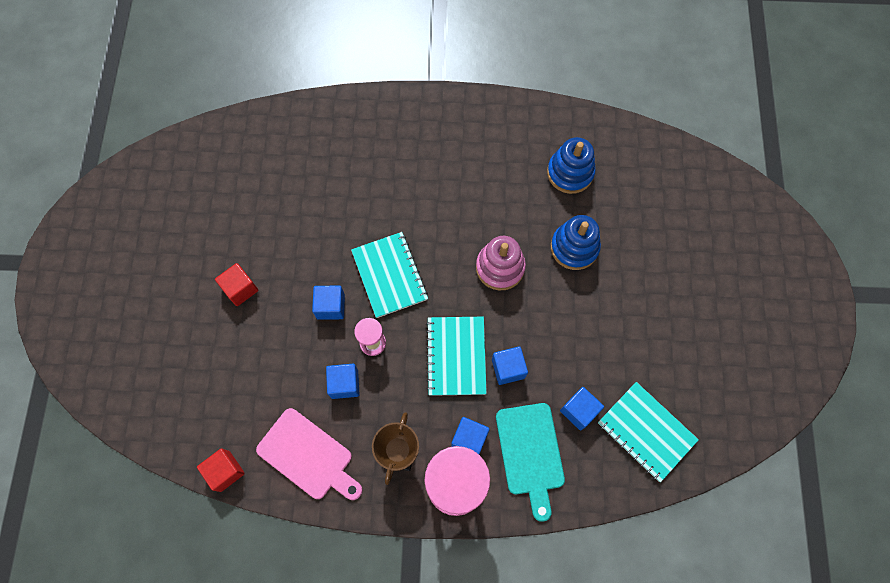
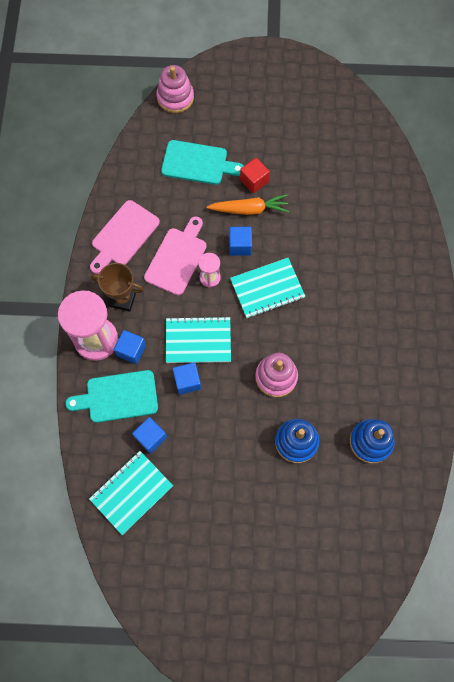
camera: 90 degrees right, 0 degrees up
(99, 392) = (175, 97): none -> pink stacking toy
(207, 360) = (198, 163): none -> turquoise cutting board
(225, 471) = (115, 182): red cube -> none
(281, 295) = (249, 209): none -> orange carrot
(344, 384) = (177, 258): blue cube -> pink cutting board

